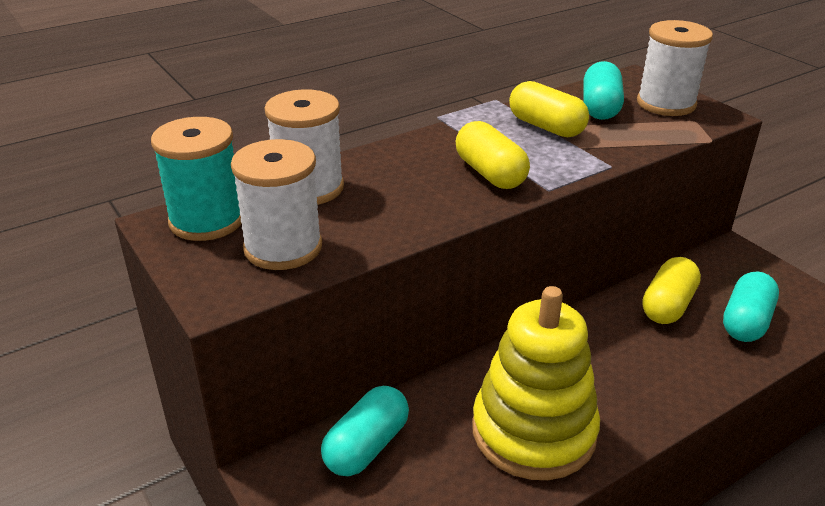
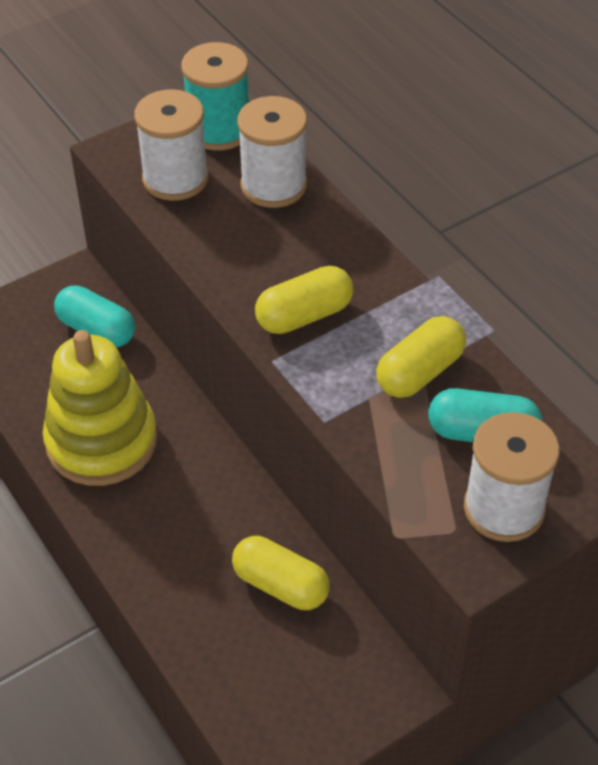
camera: 90 degrees right, 15 degrees up
(746, 322) = (250, 659): turquoise capsule -> none

